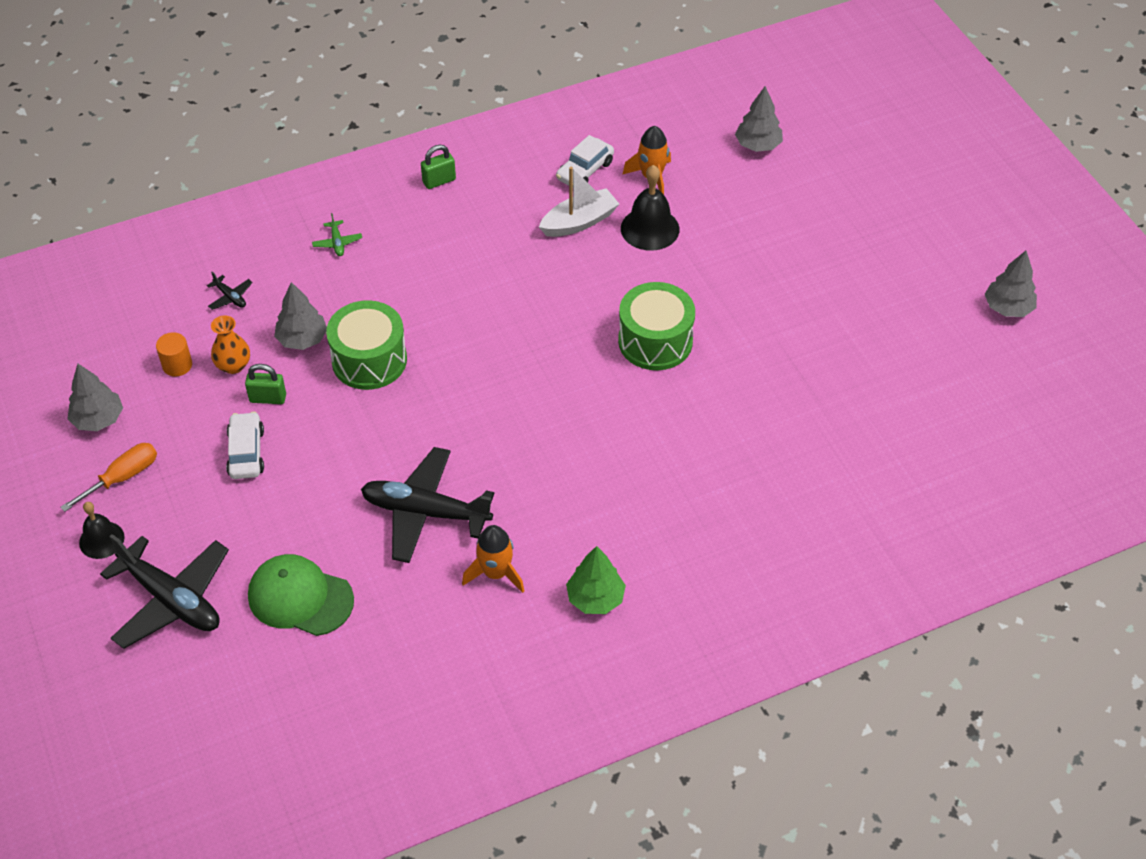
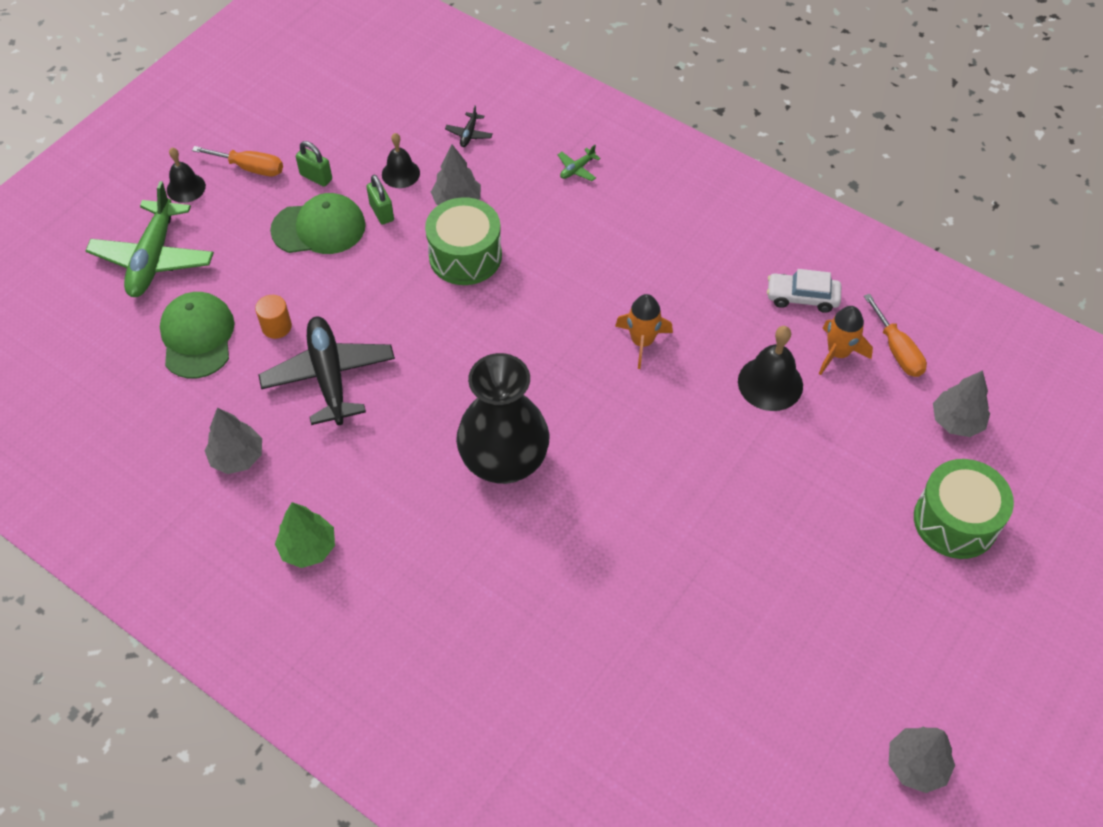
camera: 60 degrees right, 5 degrees up
(98, 419) = (296, 124): grey tree -> grey tree (237, 457)
(171, 599) = (153, 258): black plane -> green plane
(177, 365) = (378, 140): orange cylinder -> orange cylinder (276, 326)
(233, 365) = (400, 173): orange vase -> black bell
(246, 452) = (319, 228): white car -> green cap
(439, 181) = (701, 199): green padlock -> green padlock (316, 177)
(495, 573) = (294, 458): orange rocket -> orange rocket (642, 341)
(579, 222) = (734, 324): white boat -> none
(602, 426) = (504, 460): none -> black vase
(655, 341) = (633, 454): green drum -> green drum (955, 521)
(674, 144) = (897, 350): none -> orange screwdriver

